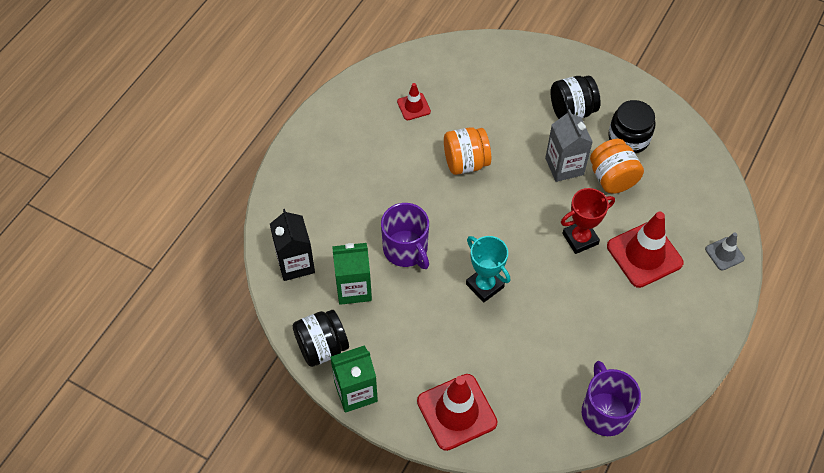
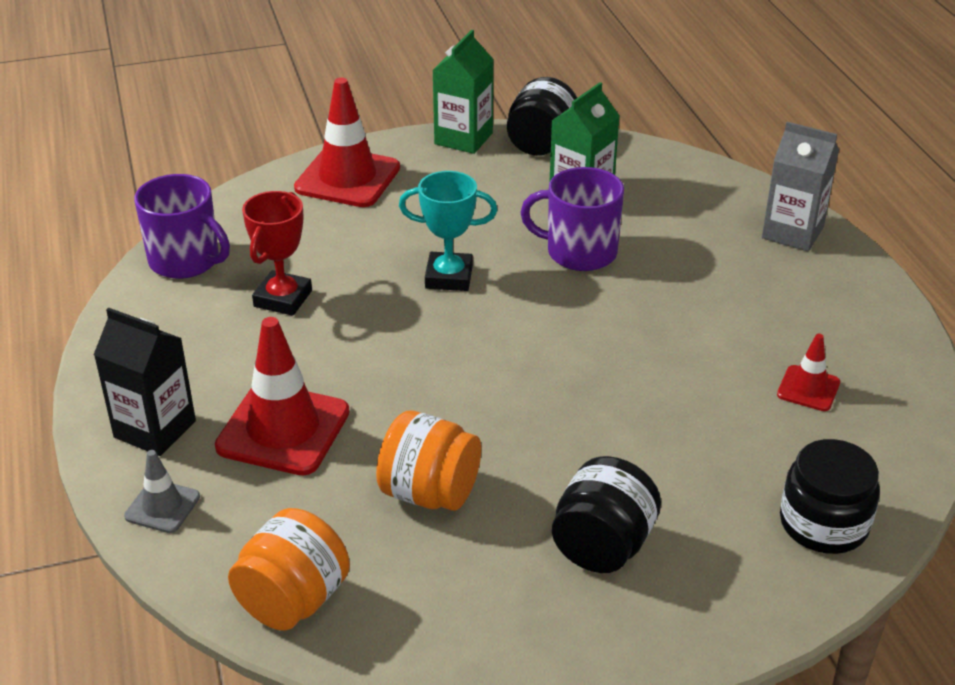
camera: 135 degrees right, 20 degrees down
(295, 263) = (667, 177): black carton -> black carton (155, 429)
(465, 162) = (646, 374): orange jar -> orange jar (293, 600)
(564, 166) = (515, 460): grey carton -> grey carton (792, 232)
(580, 239) = (391, 391): red trophy -> red trophy (283, 298)
(628, 138) = (469, 570): black jar -> black jar (823, 524)

